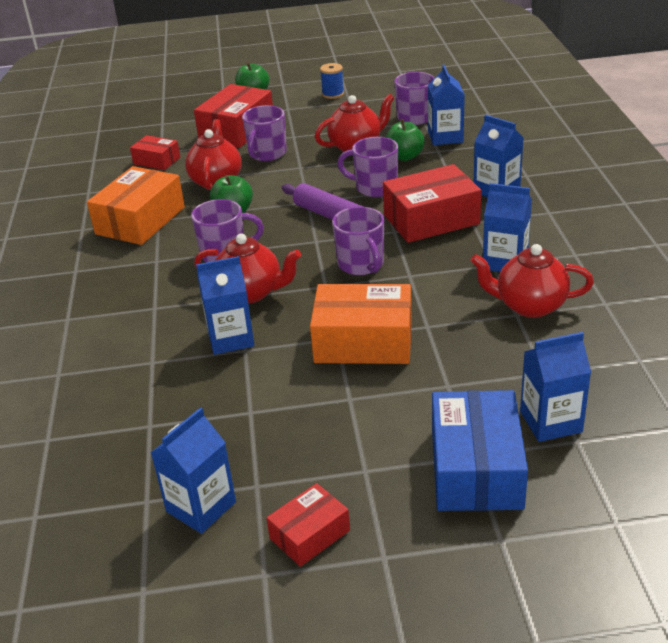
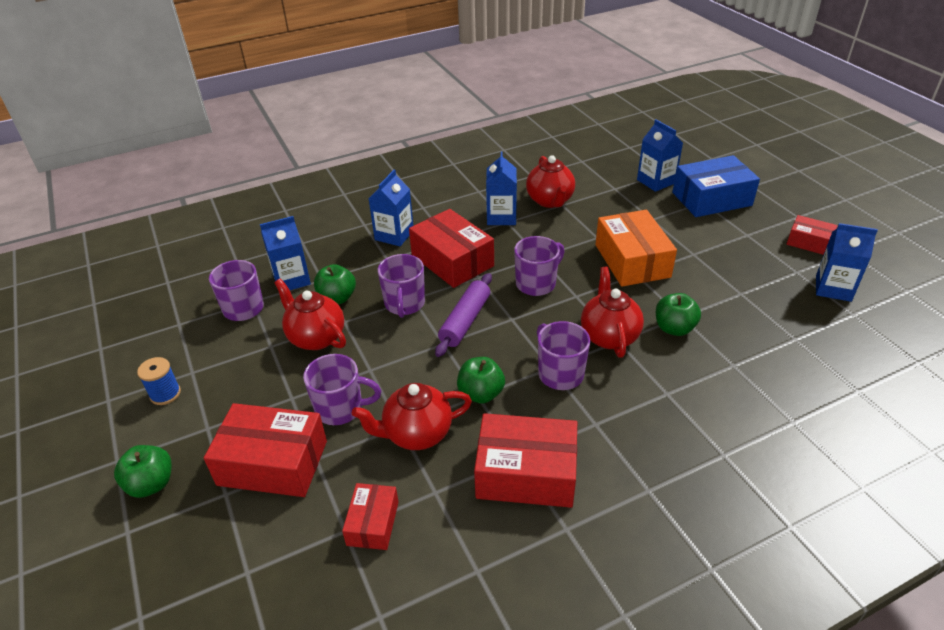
camera: 110 degrees left, 5 degrees up
(140, 220) = (526, 473): orange box -> red box
(230, 338) = (674, 328): blue carton -> green apple

